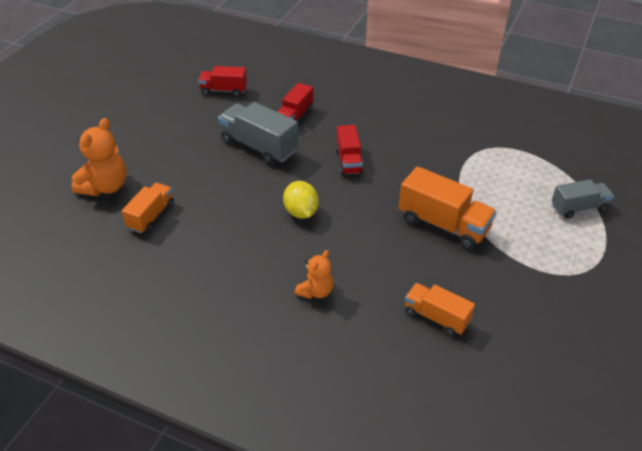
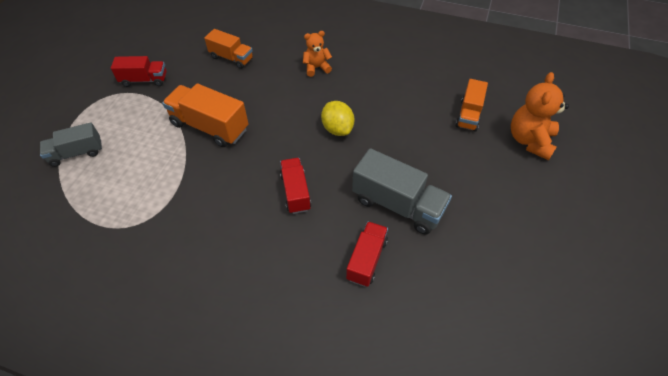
camera: 175 degrees right, 10 degrees up
(224, 90) = (478, 307): red truck -> red truck (144, 80)
(316, 291) = (316, 68): orange teddy bear -> orange teddy bear turned 45 degrees clockwise

